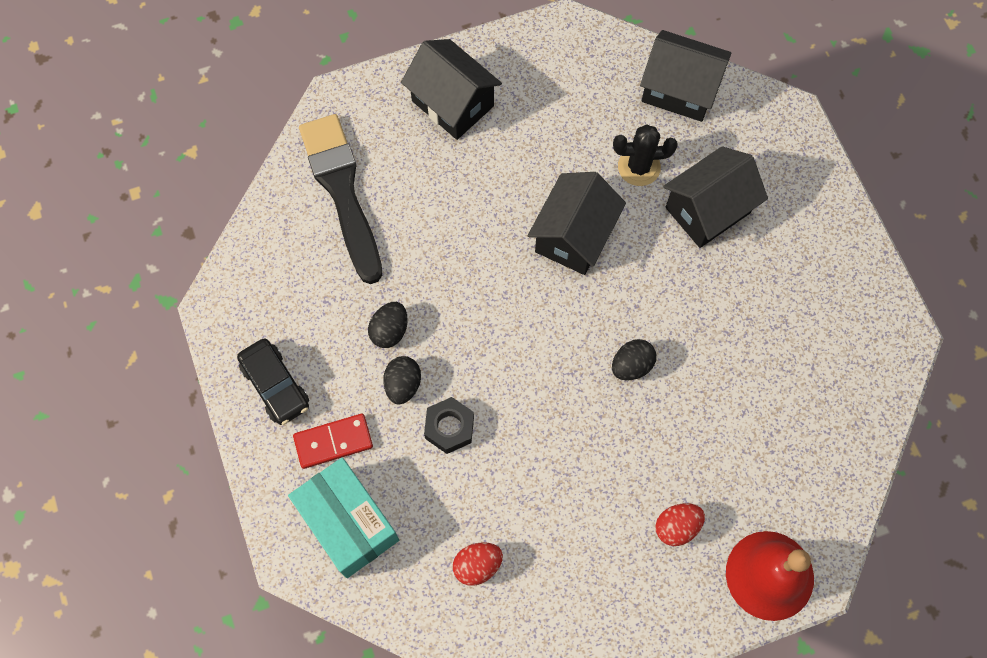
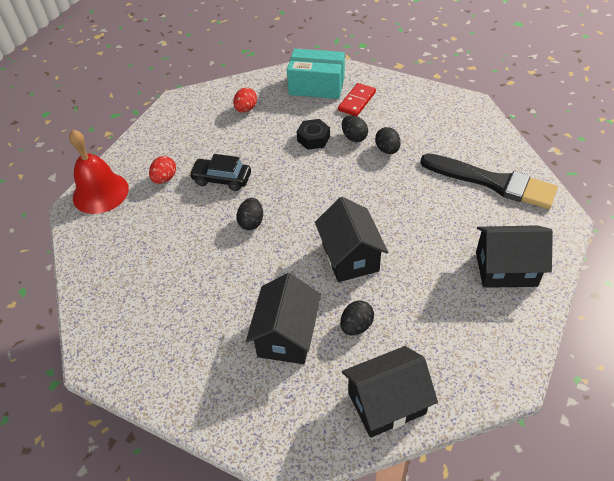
camera: 140 degrees right, 20 degrees down
(275, 385) = (407, 100): black car -> black car (222, 179)
(639, 167) = (356, 326): black cactus -> black egg

